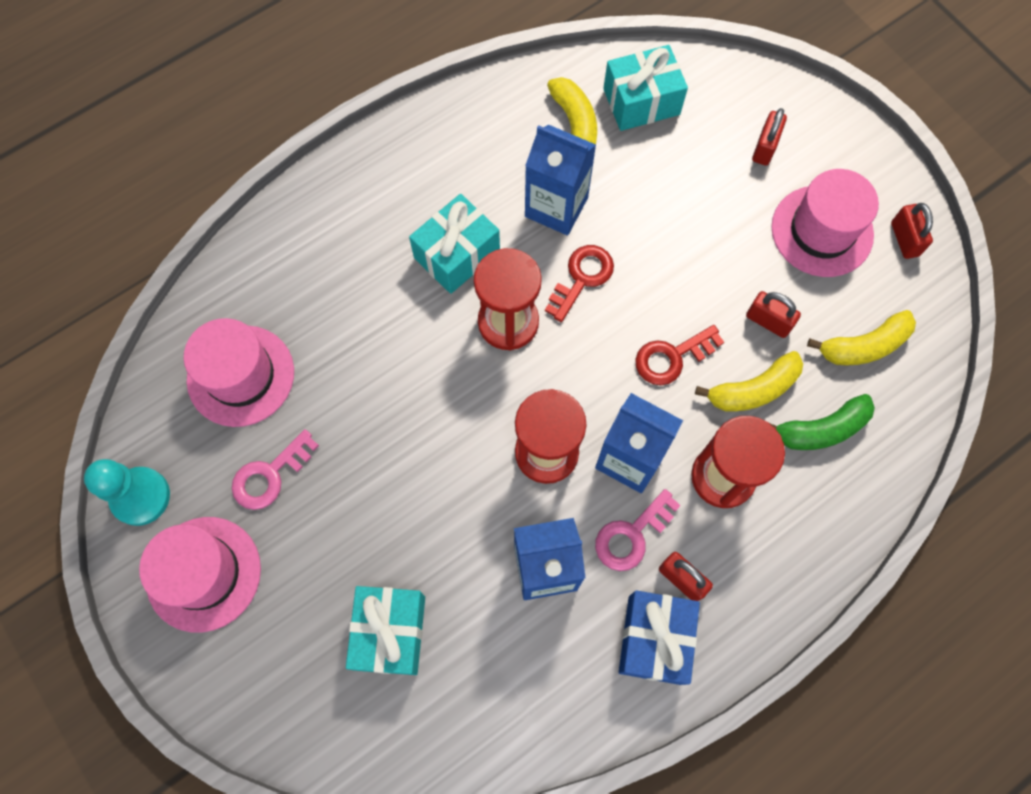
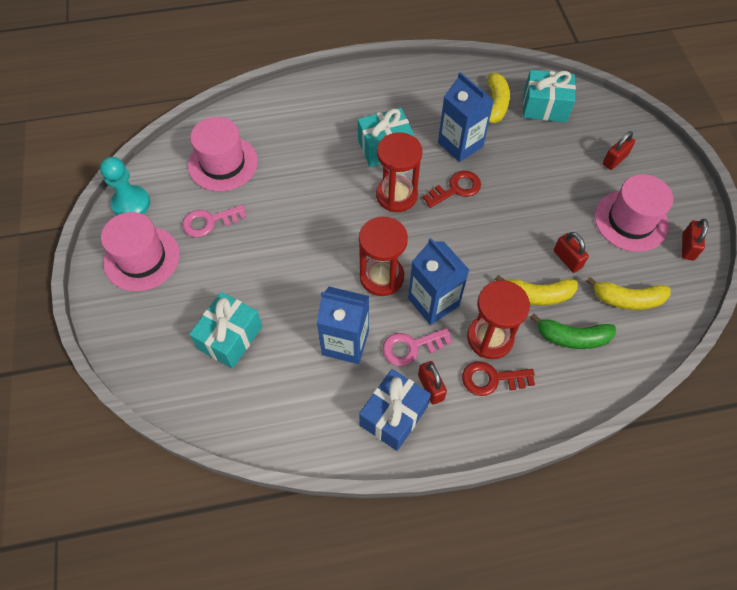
camera: 25 degrees right, 10 degrees down
(672, 357) = (491, 255): red key -> red key (492, 379)

